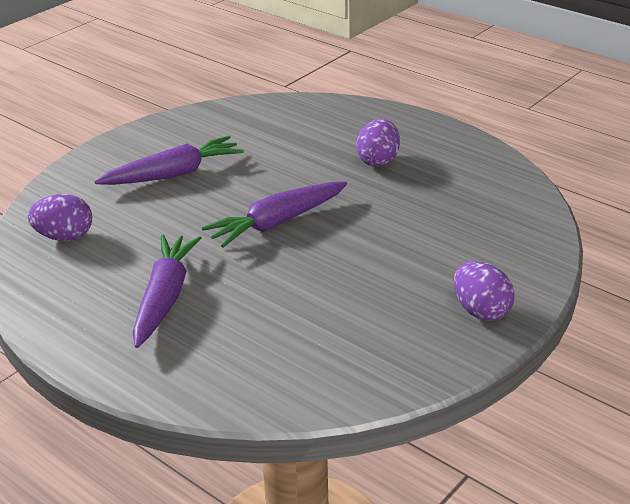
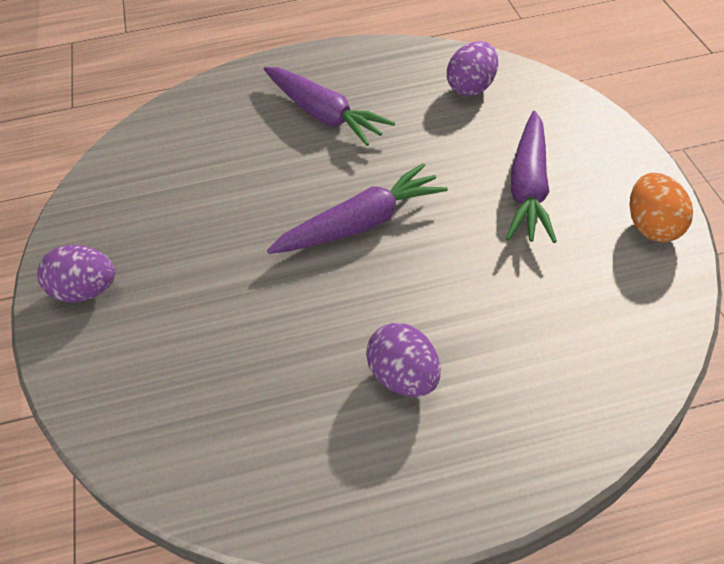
camera: 130 degrees right, 15 degrees up
(172, 126) = (653, 227): none -> orange egg
(277, 223) = (361, 224): purple carrot -> purple carrot turned 60 degrees clockwise

